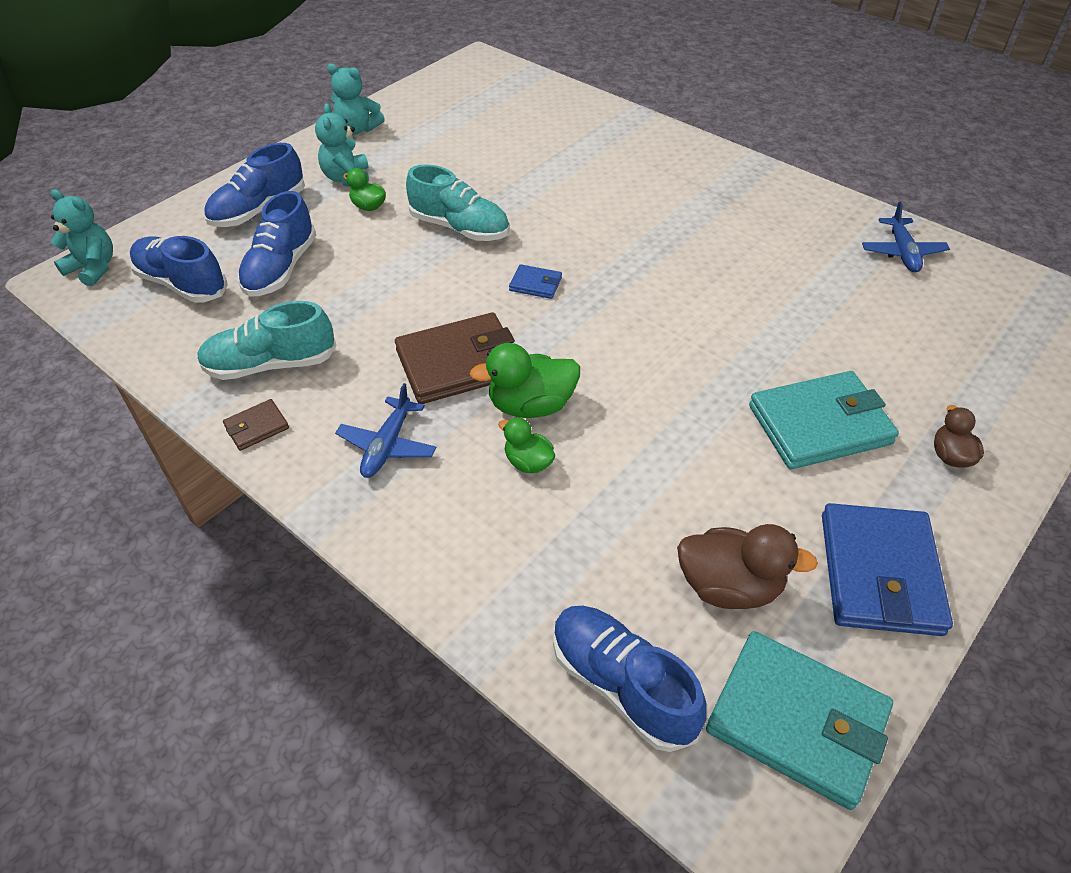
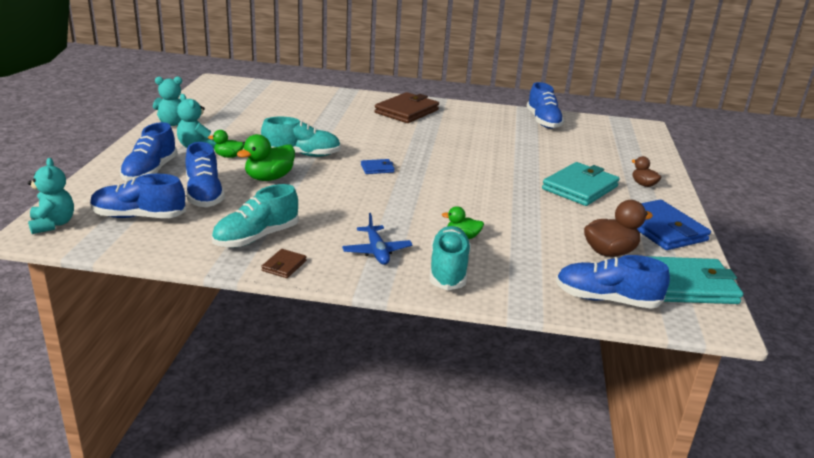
camera: 35 degrees left, 20 degrees down
(93, 268) = (53, 224): turquoise teddy bear -> turquoise teddy bear turned 75 degrees clockwise
(446, 520) = (448, 270): none -> turquoise shoe
(458, 363) = (374, 209): brown wallet -> brown wallet (406, 111)
(531, 405) = (436, 215): green duck -> green duck (269, 178)
(902, 252) = (543, 121): blue plane -> blue shoe

